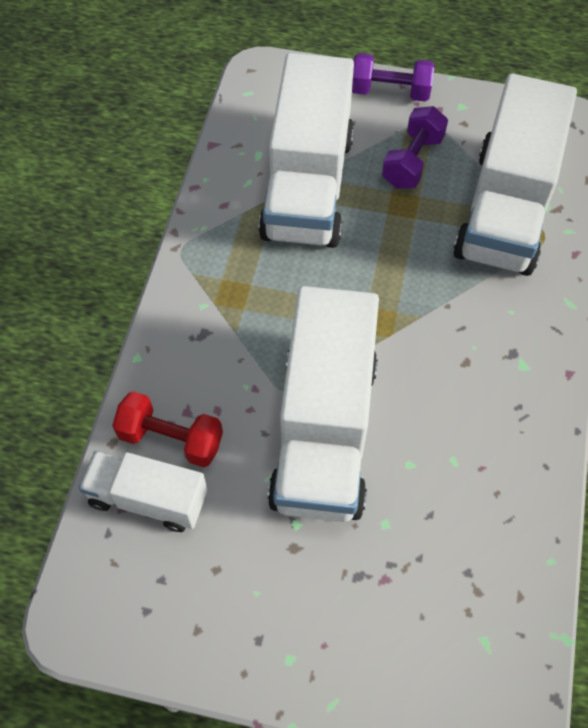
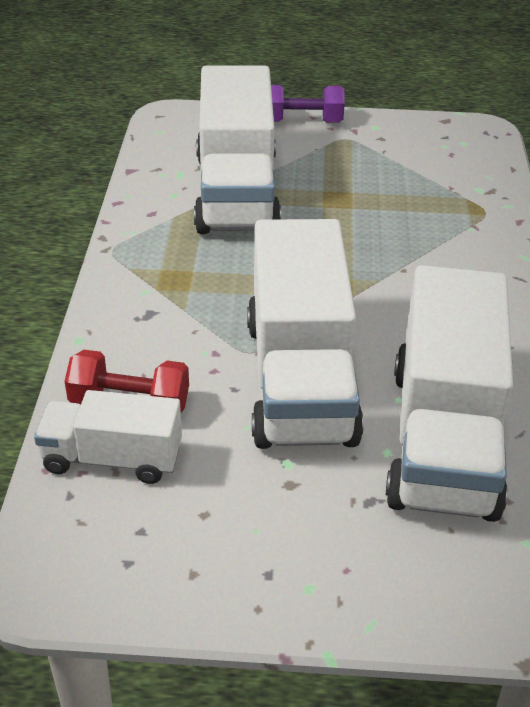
camera: 10 degrees left, 20 degrees down
(412, 161) = (338, 168): purple dumbbell -> none
(505, 209) = (440, 195): white truck -> white truck (443, 439)

